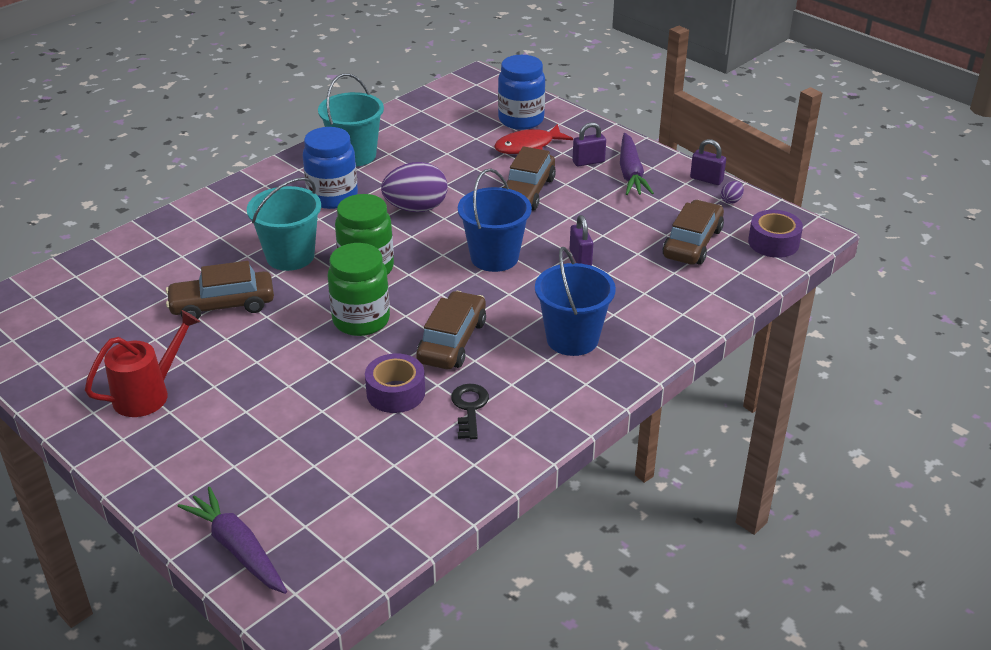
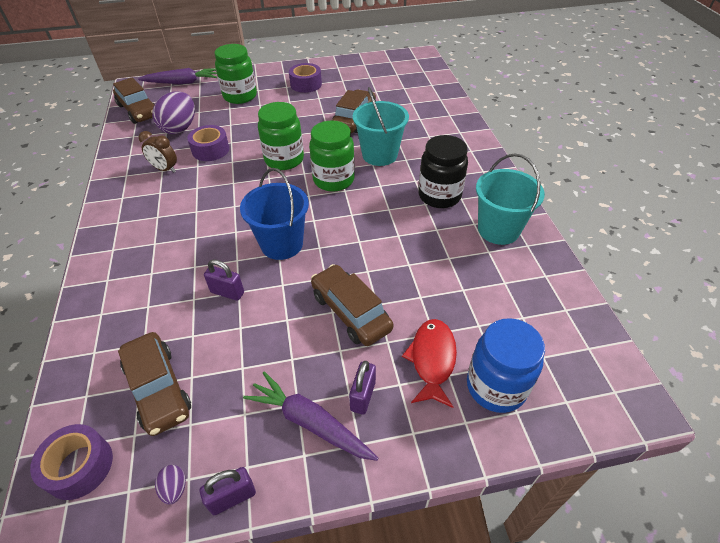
camera: 125 degrees right, 10 degrees up
(149, 393) = (306, 84): red watering can -> purple tape
(235, 446) = (240, 96): none -> green jar
(332, 197) = (439, 196): blue jar -> black jar
(416, 208) = (386, 231): purple egg -> purple egg (180, 128)
(452, 341) = (222, 186): brown car -> brown car (138, 110)
(469, 408) = (165, 169): black key -> brown clock
(572, 339) = (157, 237): blue bucket -> none

